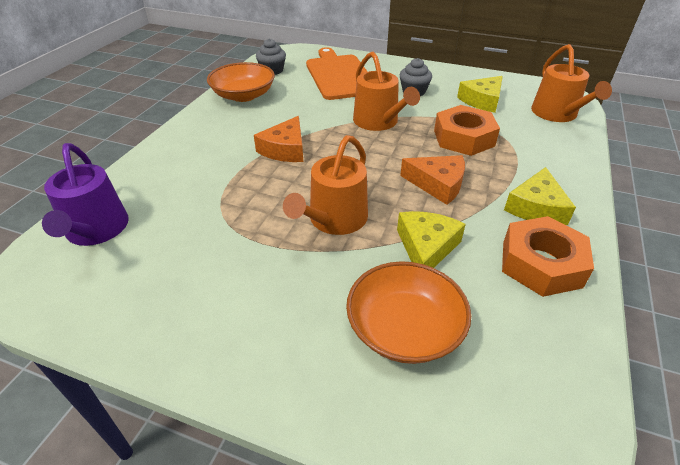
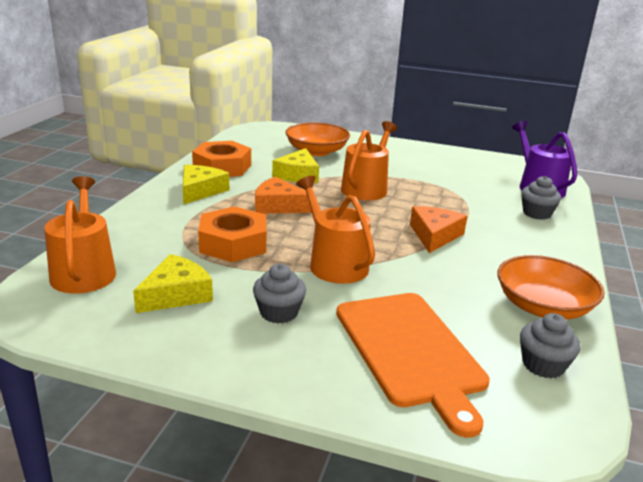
camera: 175 degrees right, 15 degrees down
(154, 180) = (536, 213): none -> grey cupcake

